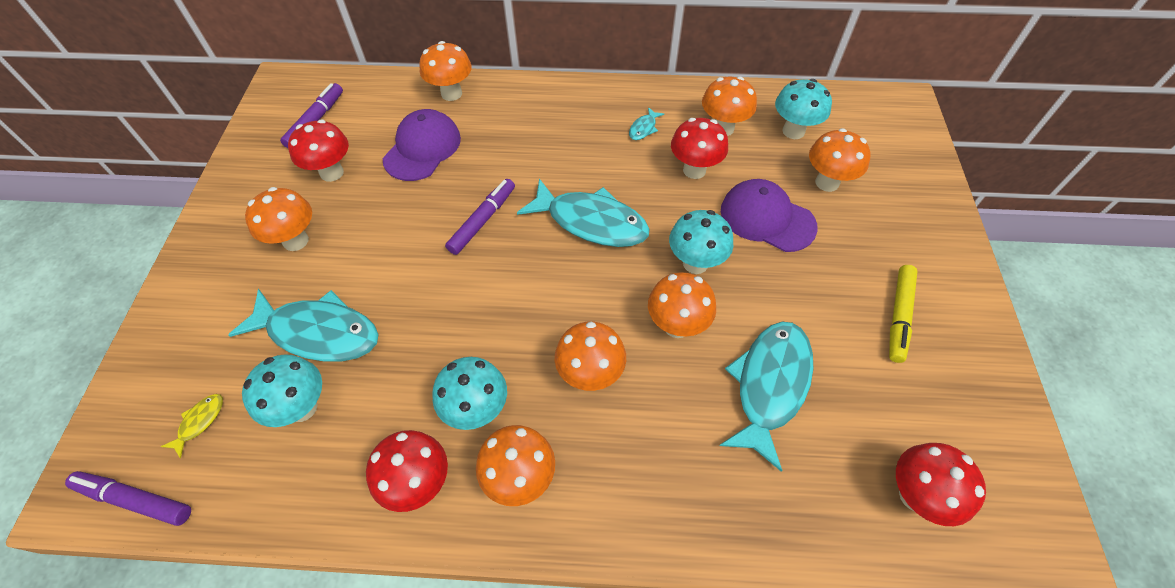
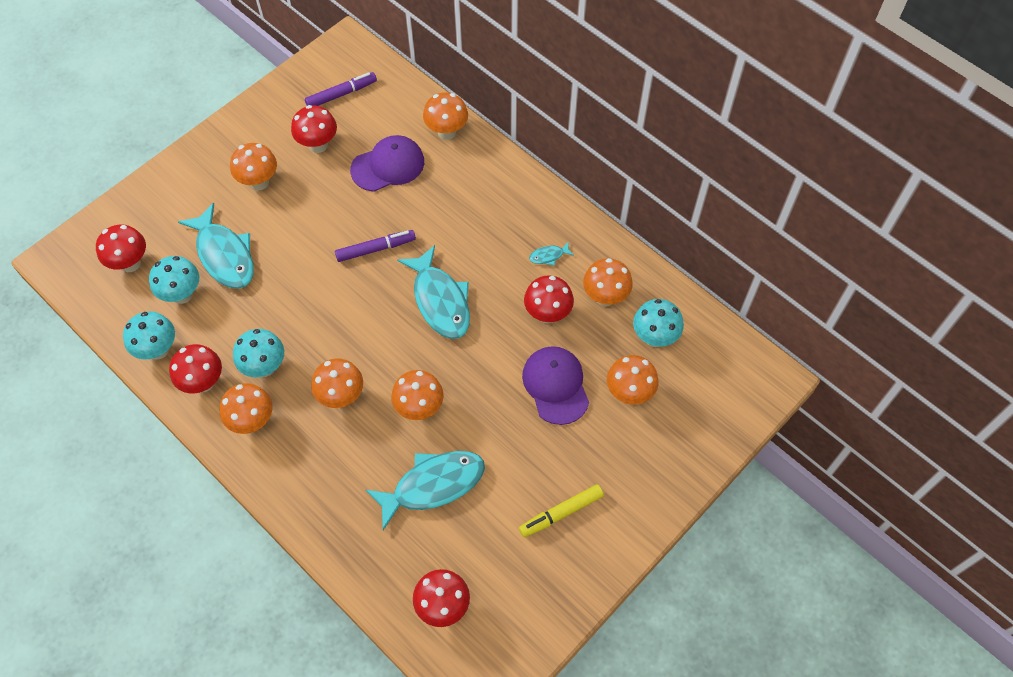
camera: 40 degrees right, 5 degrees up
(135, 500) = (75, 284): purple marker -> none
(200, 422) = (130, 263): yellow fish -> red mushroom
(695, 263) = (474, 379): turquoise mushroom -> turquoise mushroom (158, 350)

